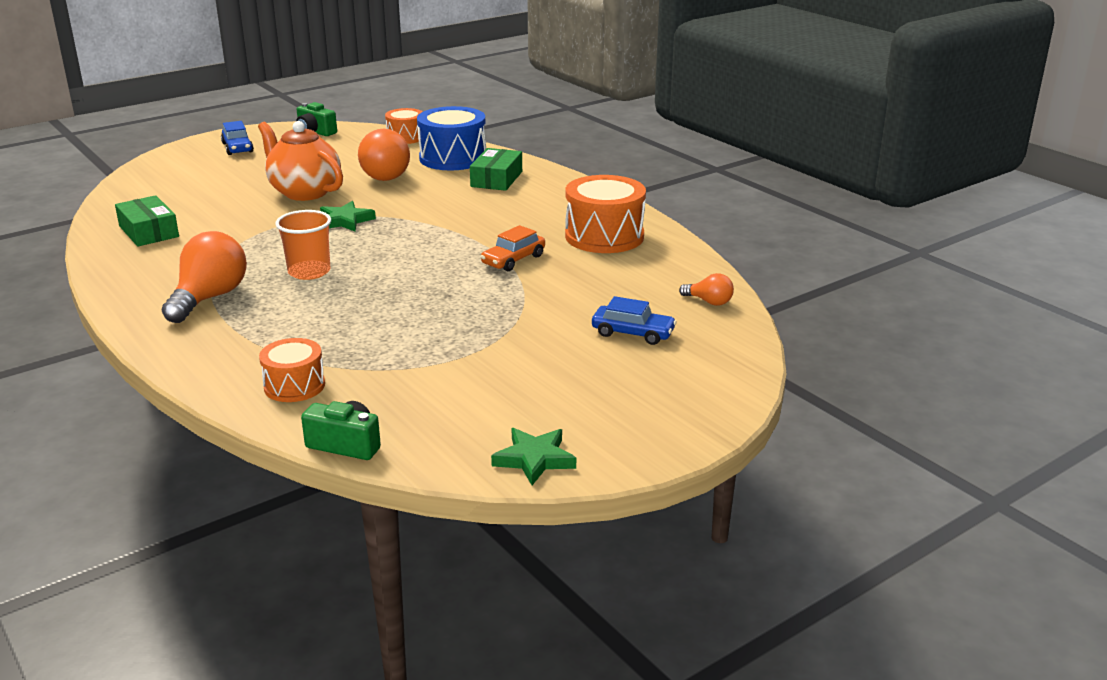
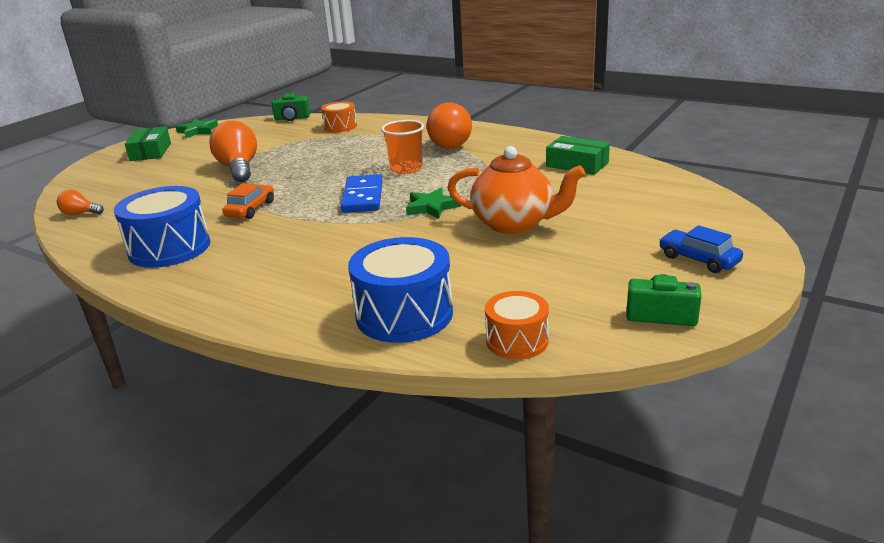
camera: 160 degrees right, 0 degrees up
(387, 174) = (457, 266): orange light bulb -> orange light bulb (239, 169)
(393, 247) = (363, 197): none -> blue domino
(496, 179) = (319, 292): green box -> green box (150, 152)
(604, 236) = (169, 248): orange drum -> blue drum
(633, 333) = (145, 184): blue car -> none

